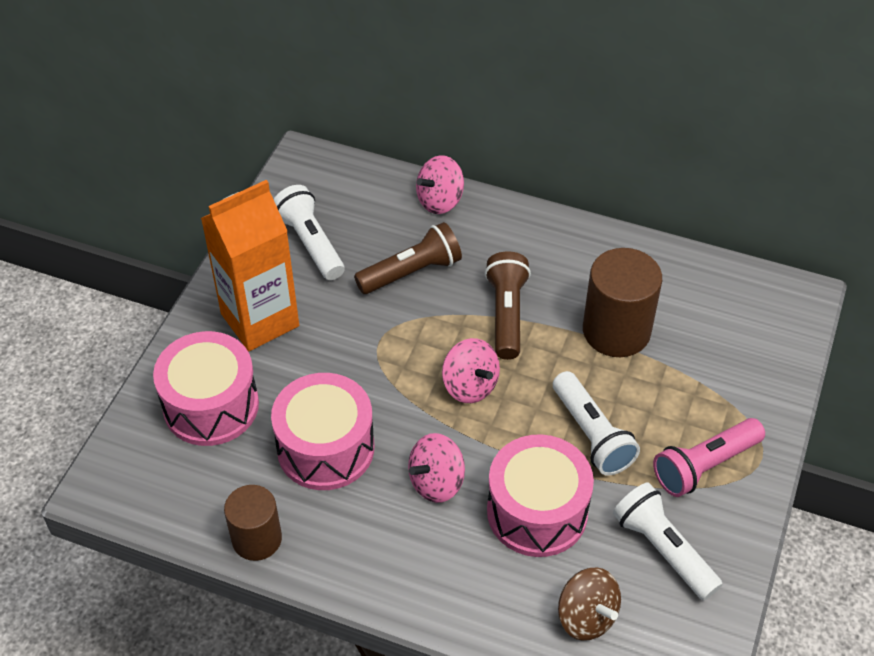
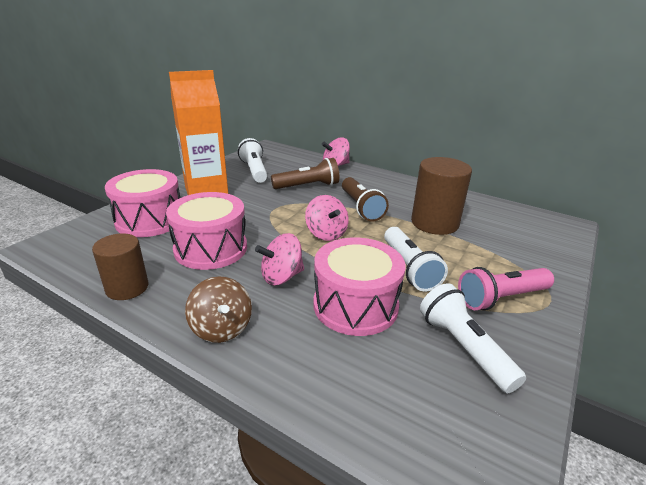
camera: 10 degrees right, 20 degrees down
(506, 314) = (361, 208): brown flashlight -> brown flashlight turned 150 degrees clockwise
(586, 616) = (383, 388): brown spinning top -> brown spinning top (221, 328)

